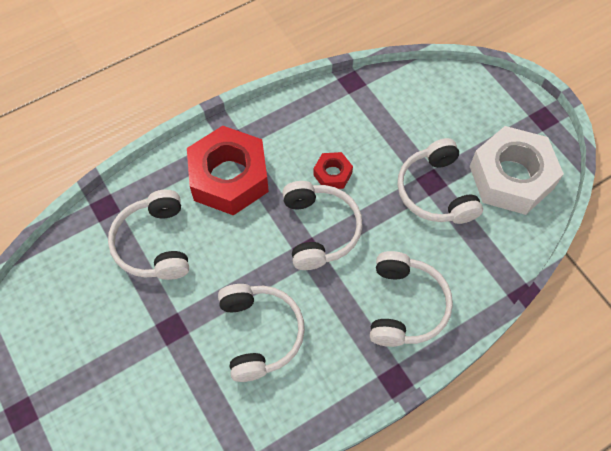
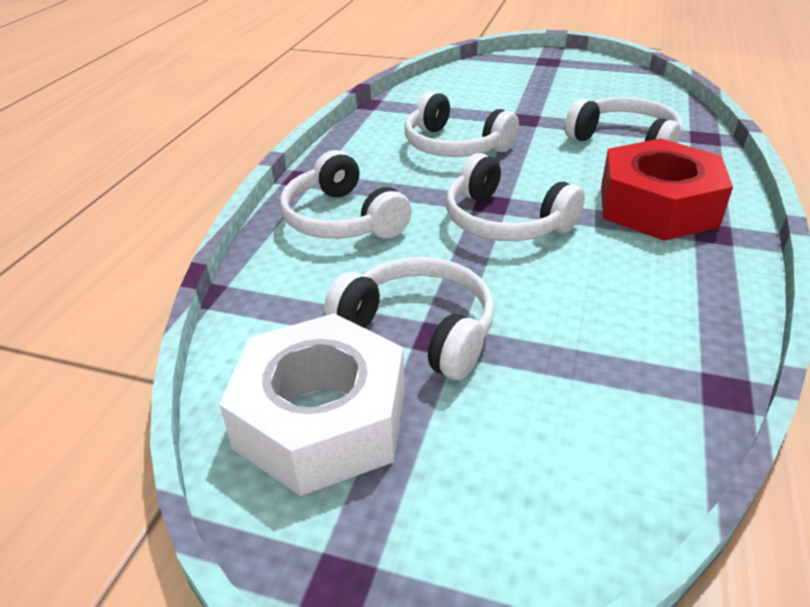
camera: 140 degrees right, 25 degrees down
(332, 174) = (566, 270): red nut -> none

